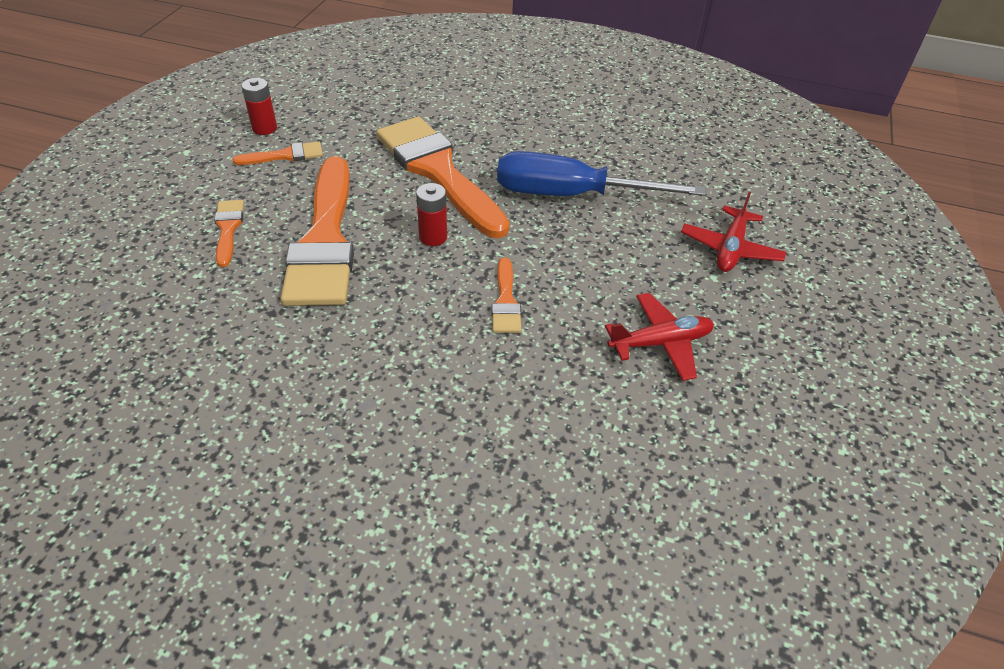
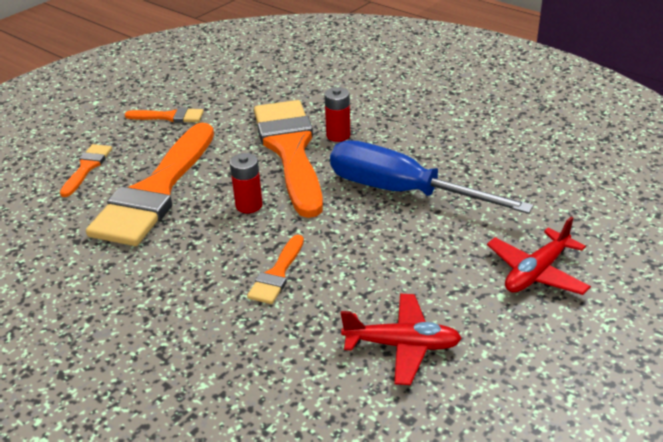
camera: 25 degrees right, 10 degrees down
(264, 128) = (167, 92): red battery -> red battery (338, 135)

